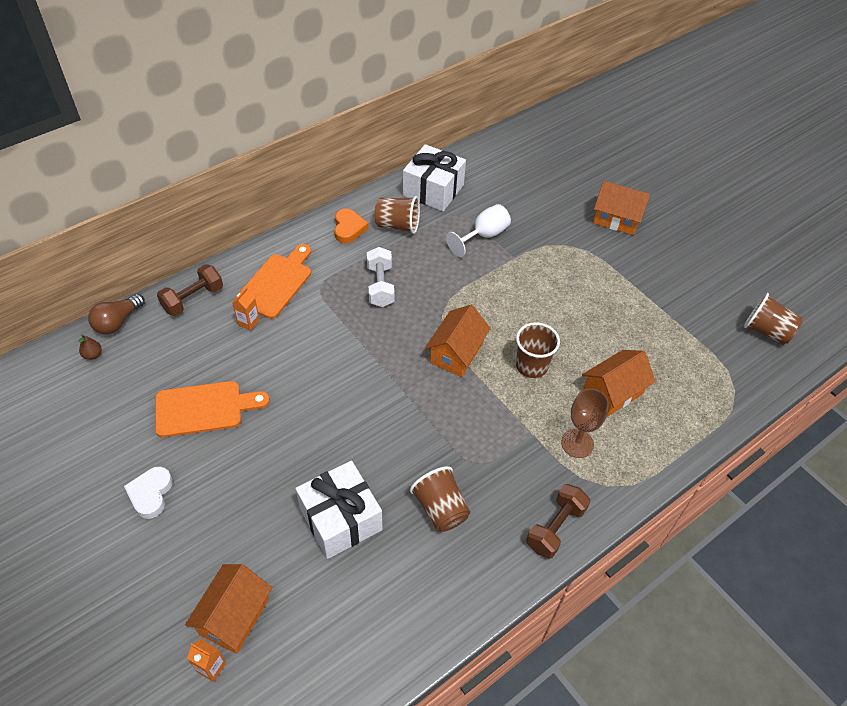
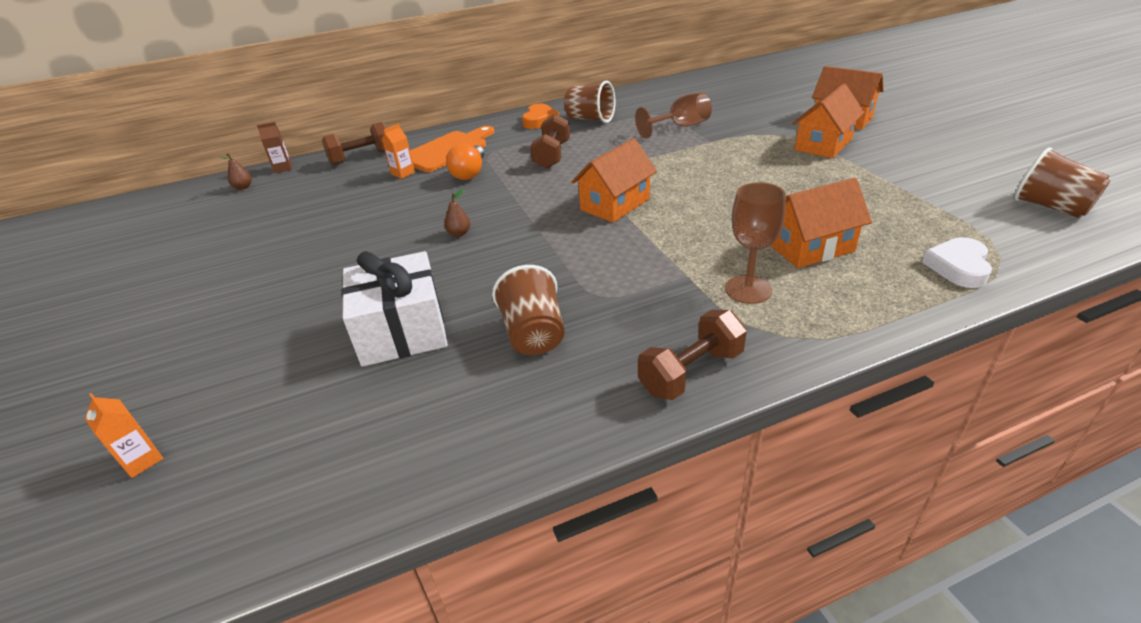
camera: 20 degrees right, 15 degrees down
(118, 322) = (283, 168): brown light bulb -> brown carton
(151, 494) = (211, 287): white heart -> white heart (958, 267)
(204, 408) = (316, 228): orange cutting board -> none
(234, 616) = (211, 410): orange house -> orange house (823, 144)
(313, 317) = (470, 173): none -> orange light bulb
(338, 403) = (459, 233): none -> brown pear
(380, 286) = (552, 155): white dumbbell -> brown dumbbell
(433, 190) = (638, 100): white gift -> none
(483, 235) = (681, 127): white goblet -> brown goblet
(531, 365) = (705, 219): brown cup -> none

